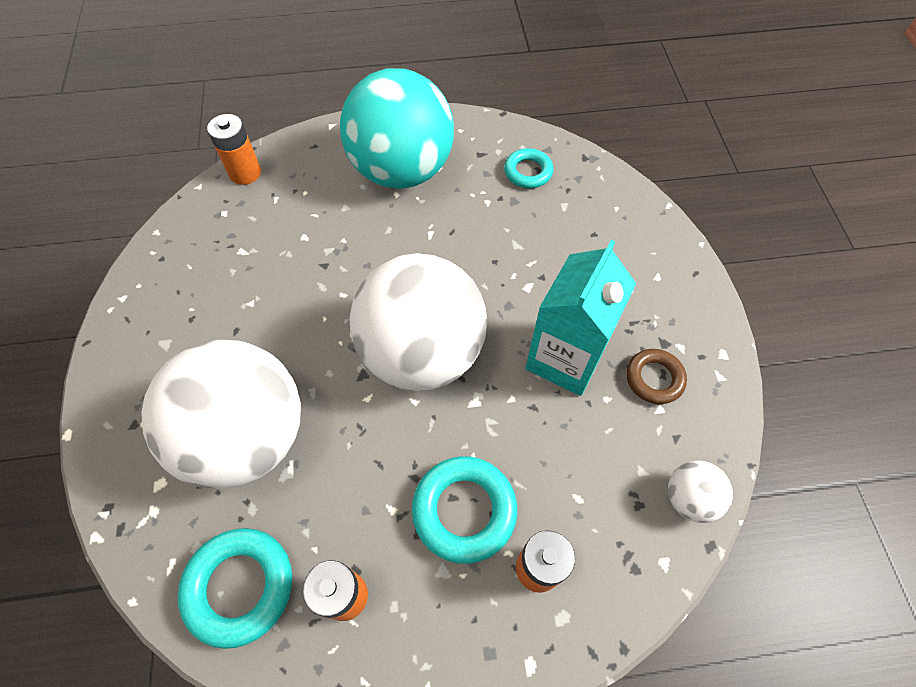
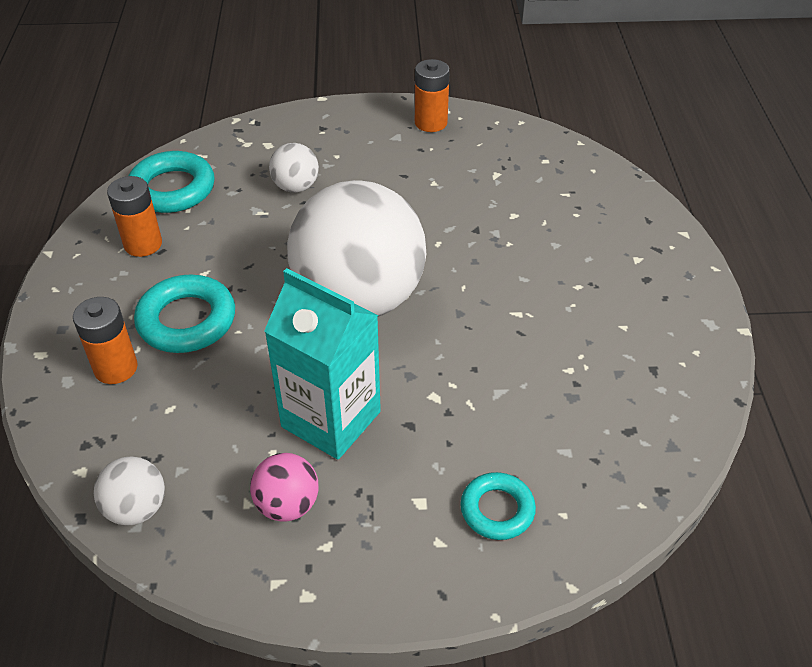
camera: 95 degrees right, 15 degrees down
(245, 173) = (601, 171): orange battery -> orange battery (431, 123)
(247, 437) = (296, 187): white ball -> white ball, size x0.42
(402, 170) = (615, 292): turquoise ball -> none
(528, 172) = (625, 417): turquoise ring -> turquoise ring (497, 510)
(654, 378) = (287, 505): brown ring -> pink ball

